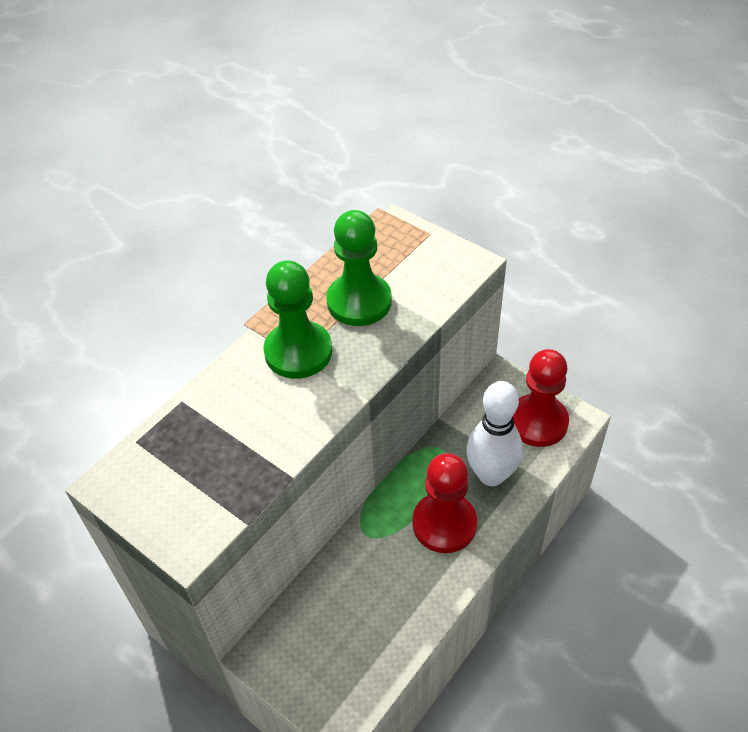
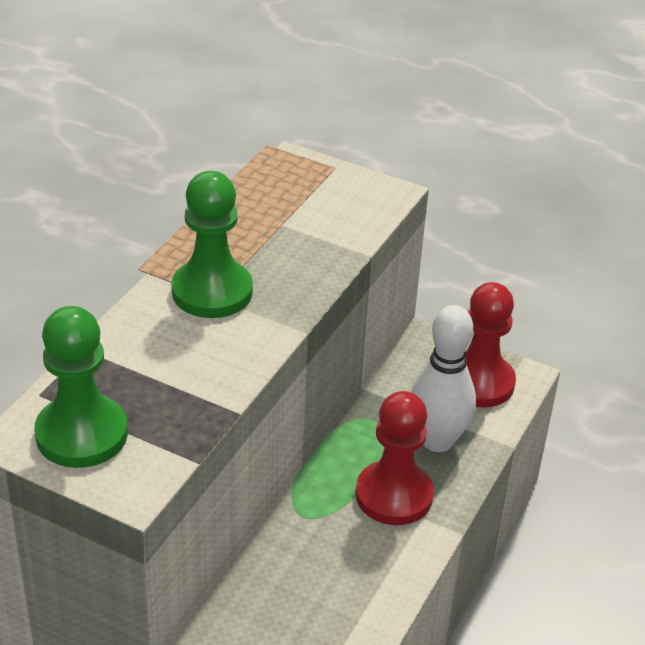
camera: 15 degrees left, 10 degrees down
(359, 302) = (270, 238): green pawn -> green pawn (81, 434)

